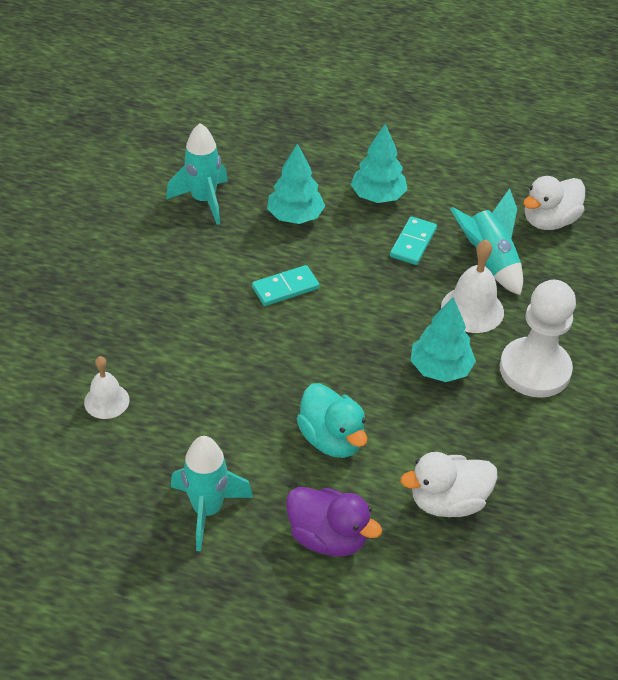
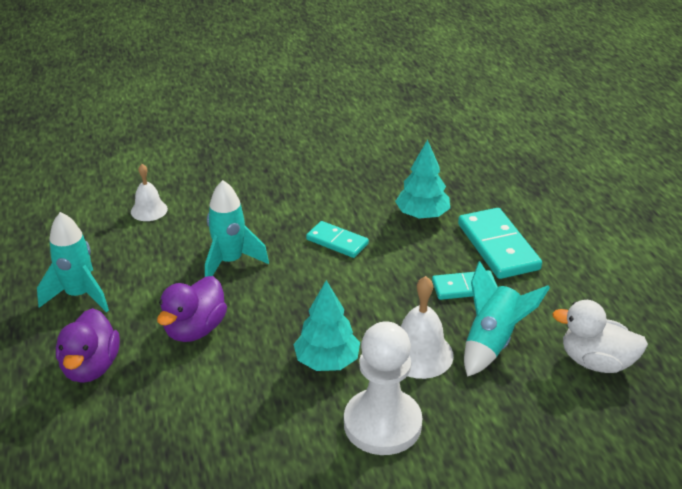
camera: 60 degrees right, 10 degrees down
(203, 201) = (388, 168): turquoise rocket -> turquoise rocket (230, 262)
(332, 439) = (195, 329): turquoise duck -> purple duck
(378, 196) = (498, 246): turquoise tree -> turquoise domino
(447, 502) = (175, 424): white duck -> none

